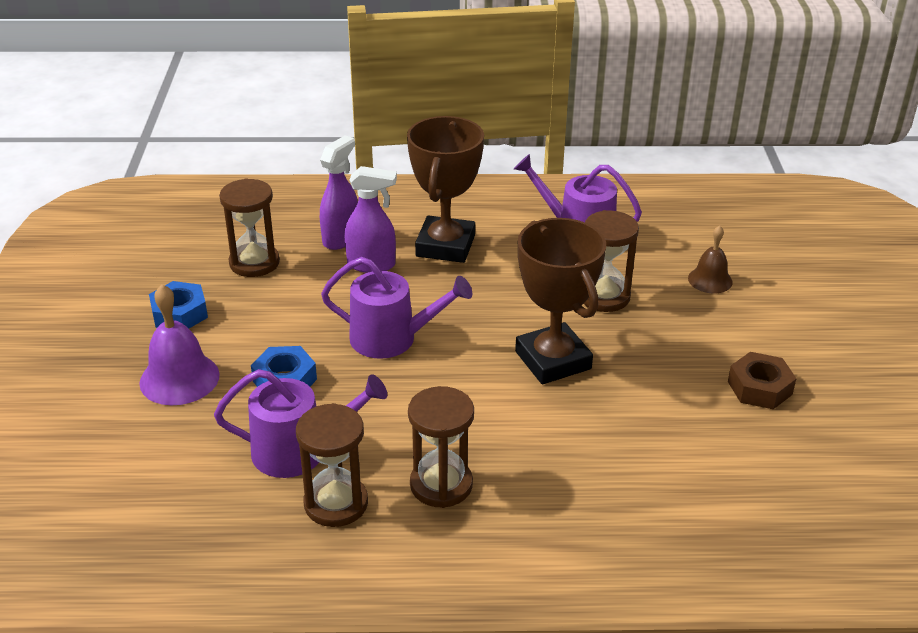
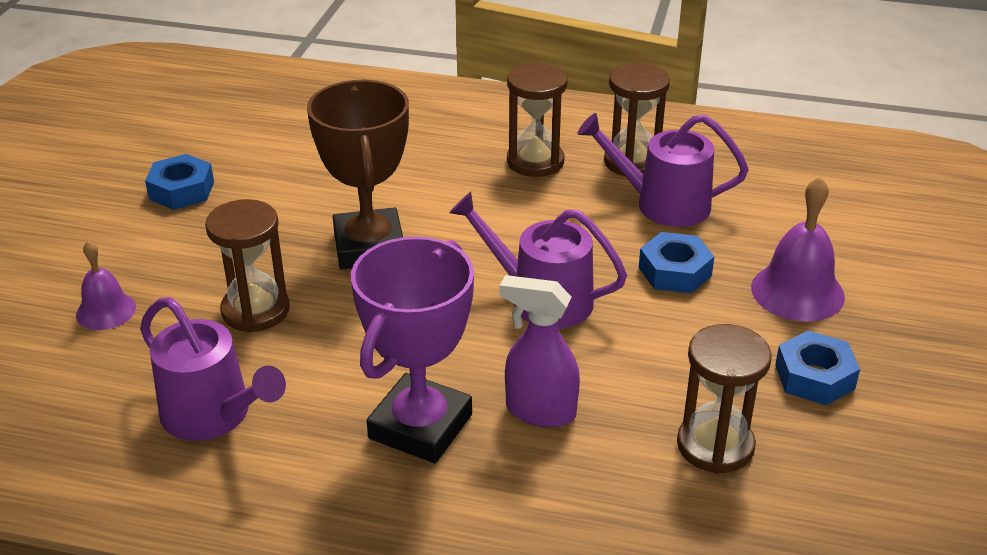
camera: 165 degrees left, 0 degrees up
(341, 238) = (576, 470): purple spray bottle -> none
(445, 246) = (420, 426): brown trophy -> purple trophy
(710, 280) = (106, 311): brown bell -> purple bell
(759, 388) = (181, 190): brown nut -> blue nut

